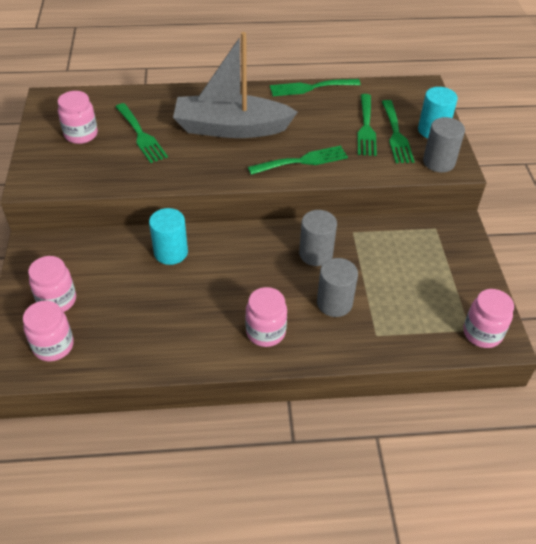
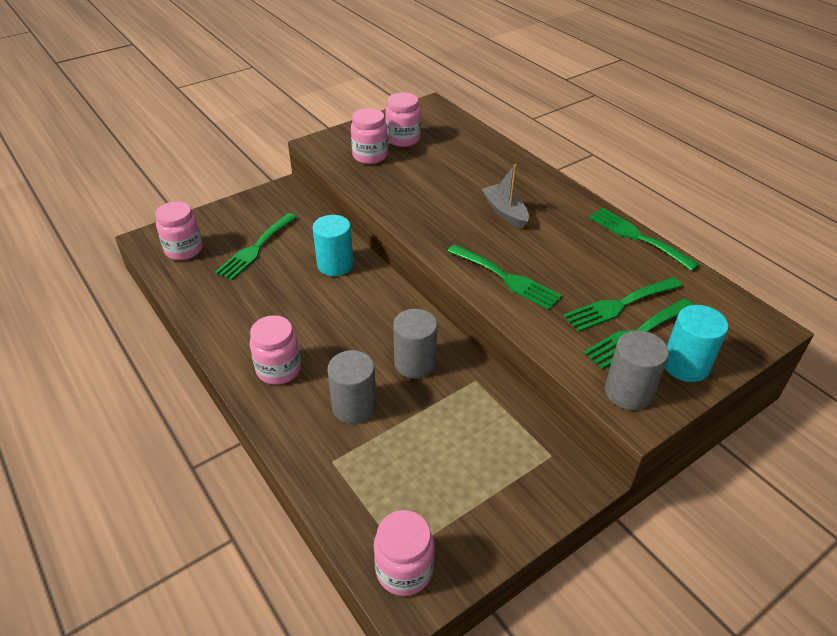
camera: 60 degrees right, 5 degrees down
(57, 300) = (233, 229): pink jar -> pink jar (370, 156)
(141, 135) = (436, 168): green fork -> green fork (255, 249)
(231, 128) = (505, 212): grey boat -> grey boat, size x0.48

